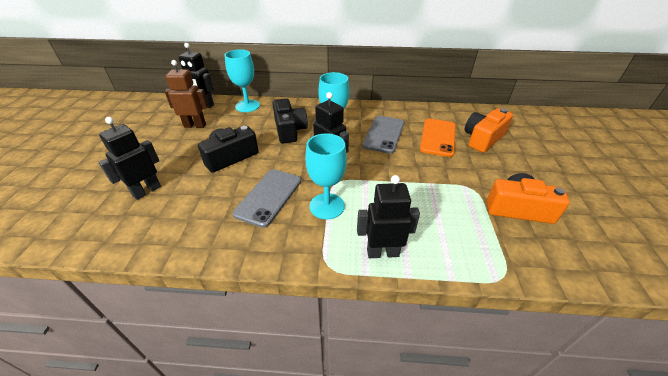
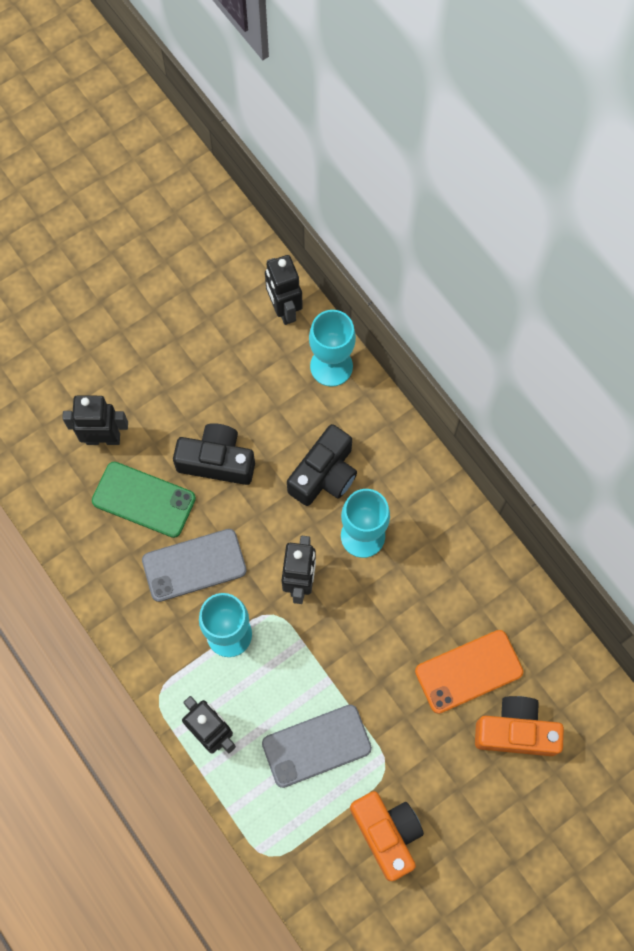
camera: 50 degrees right, 30 degrees up
(195, 125) = (235, 353): brown robot -> none
(204, 195) = (144, 499): none -> green phone
(384, 134) = (416, 598): grey phone -> grey phone (316, 746)

